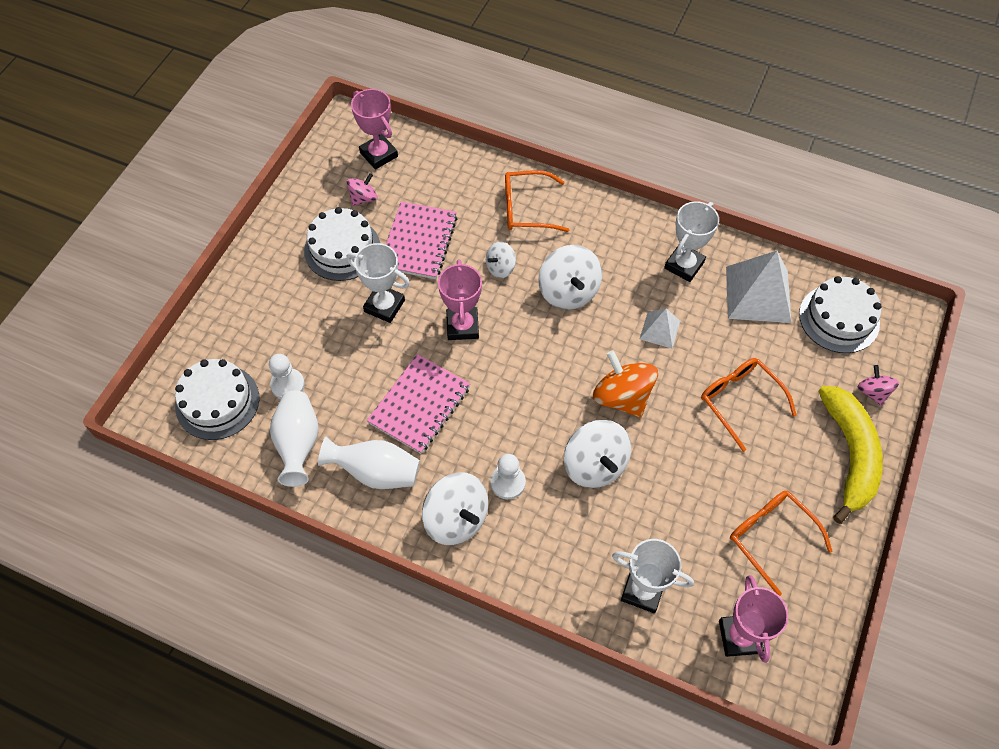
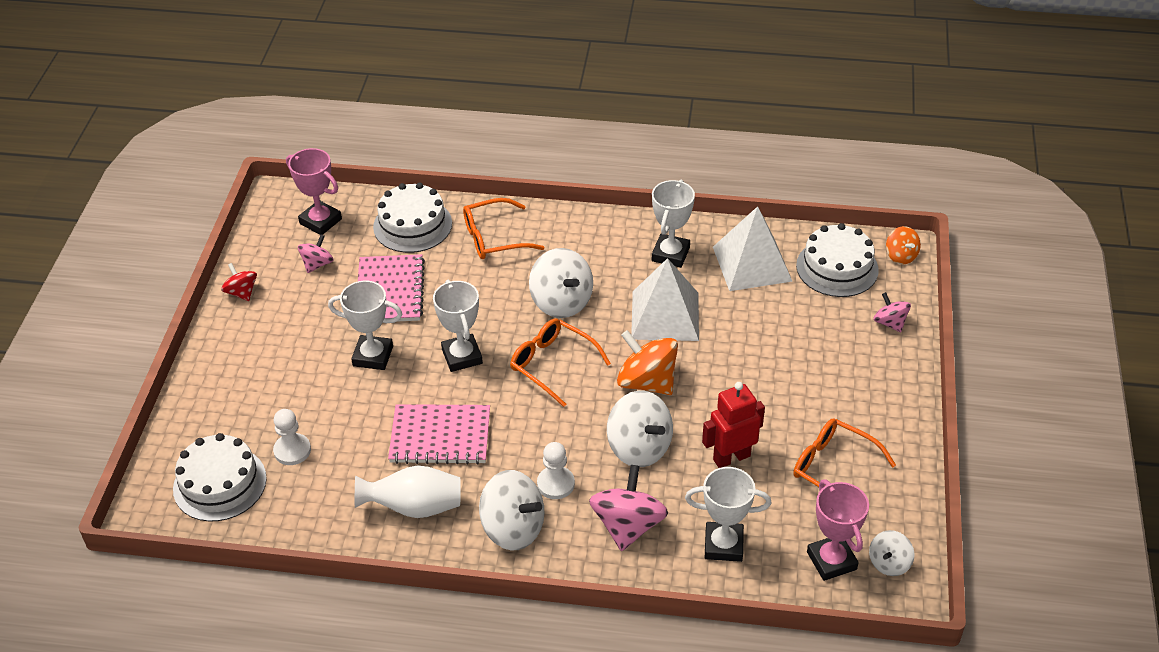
camera: 15 degrees left, 15 degrees down
(290, 212) = (242, 292): none -> red spinning top
(298, 443) = (322, 501): white vase -> none
(342, 249) = (310, 314): white cake -> white cake (412, 225)
(419, 405) = (440, 436): pink notebook -> pink notebook turned 75 degrees clockwise
(462, 326) = (462, 356): pink trophy -> white trophy
(500, 268) = (484, 296): white spinning top -> white spinning top (889, 563)
(560, 545) = (628, 525): none -> pink spinning top
(660, 330) = (665, 315): white pyramid -> white pyramid, size x1.87
(677, 499) = (731, 457): none -> red robot
(740, 401) = (765, 359): orange glasses -> orange glasses (552, 365)
(849, 455) = (885, 381): yellow banana -> none
(905, 321) = (901, 256): none -> orange spinning top

